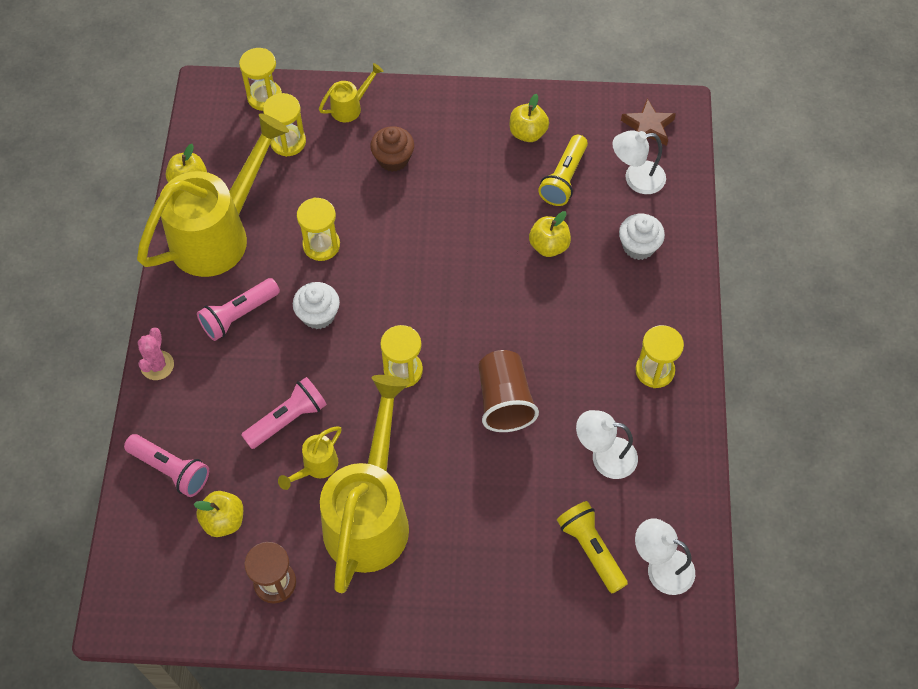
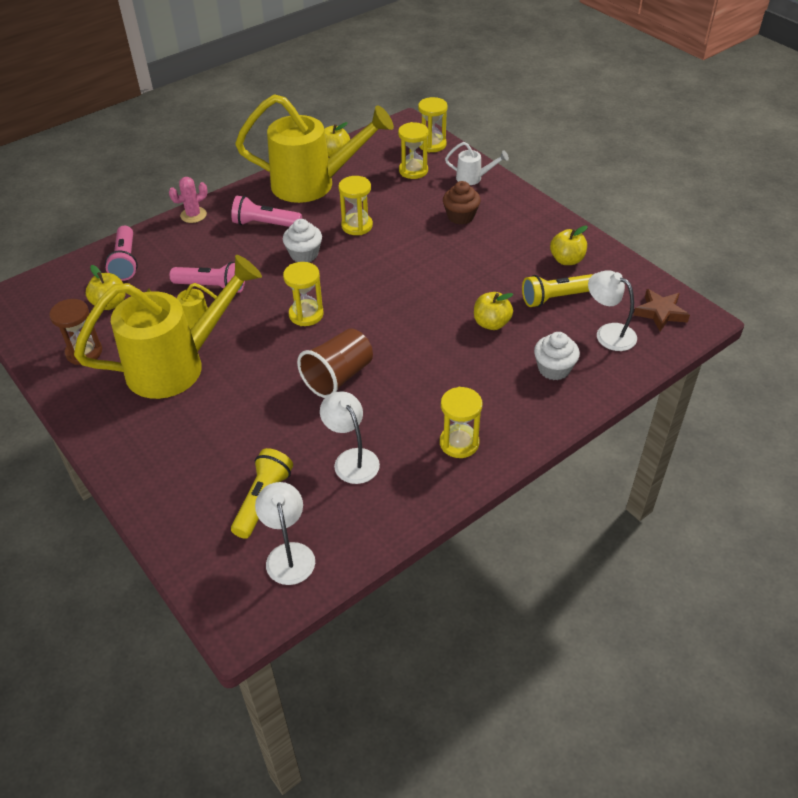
camera: 50 degrees right, 15 degrees down
(351, 107) = (473, 178): yellow watering can -> white watering can

